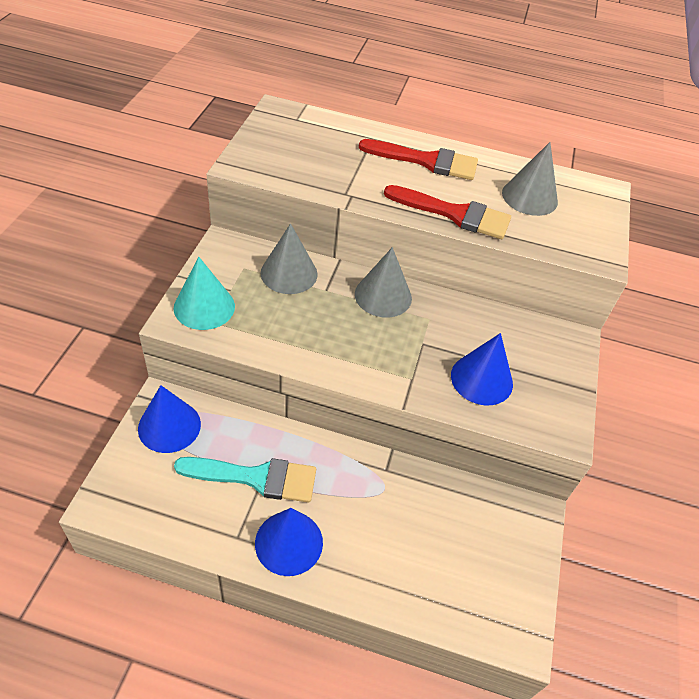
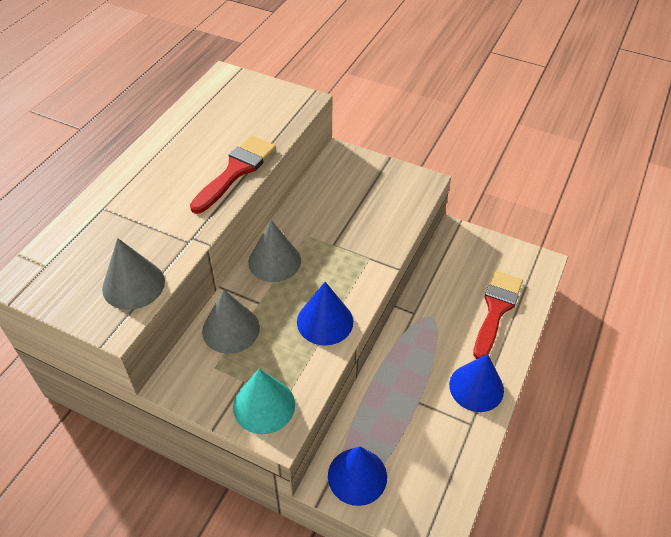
camera: 75 degrees left, 0 degrees up
(256, 478) = (417, 406): turquoise brush -> none
(426, 161) = (155, 175): red brush -> red brush (496, 309)
(481, 379) = (374, 215): blue cone -> blue cone (325, 321)
(529, 197) = (224, 120): grey cone -> grey cone (133, 285)

